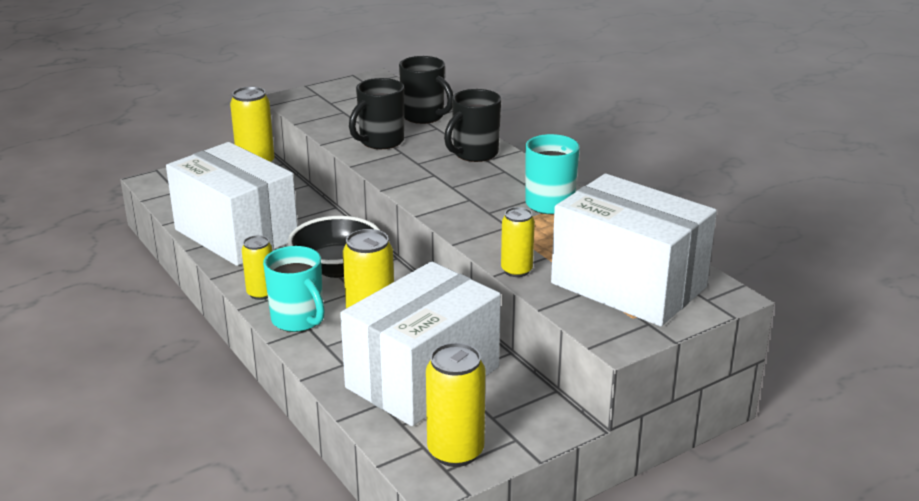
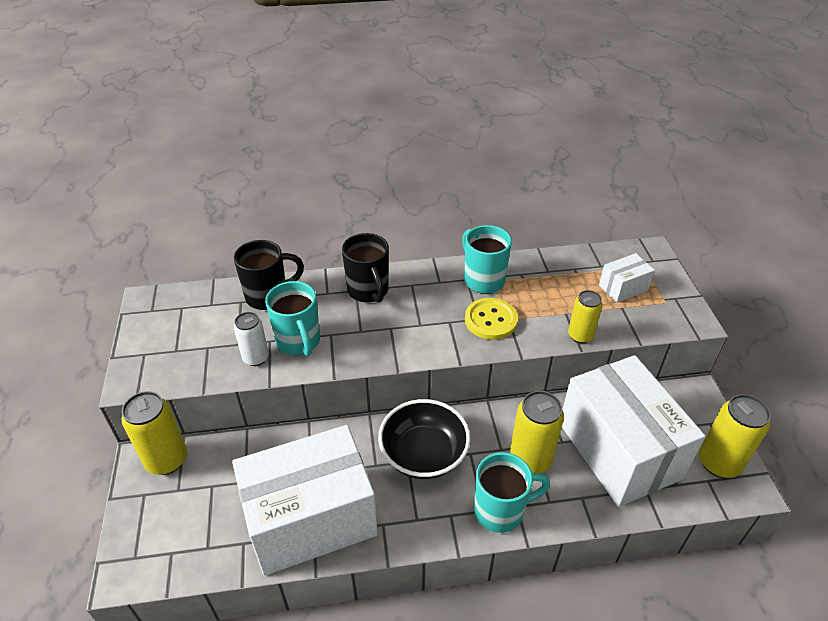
camera: 65 degrees left, 15 degrees up
(261, 293) = (440, 528): yellow can -> none
(347, 131) = (256, 358): none -> white can
(380, 142) = (299, 342): black mug -> turquoise mug
(492, 218) = (490, 320): none -> yellow button
(628, 285) = (623, 288): white box -> white box, size x0.42

